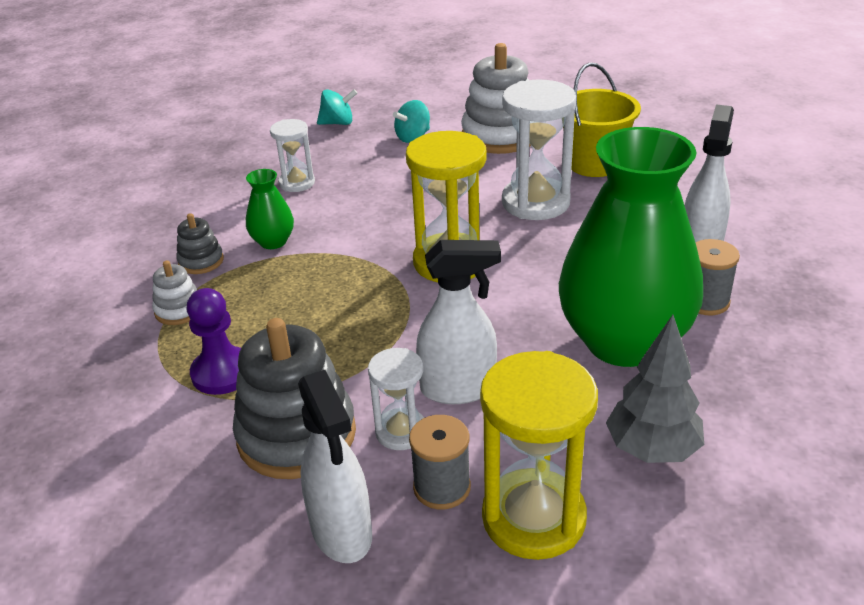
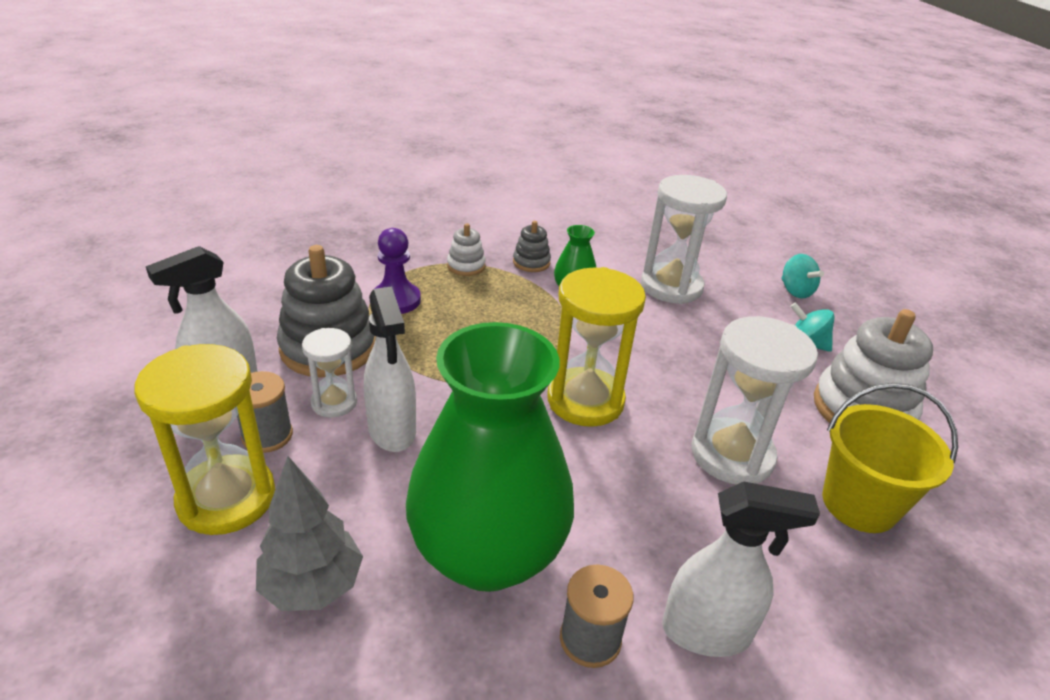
camera: 70 degrees right, 0 degrees up
(297, 183) = (671, 286): white hourglass -> white hourglass, size x1.78

